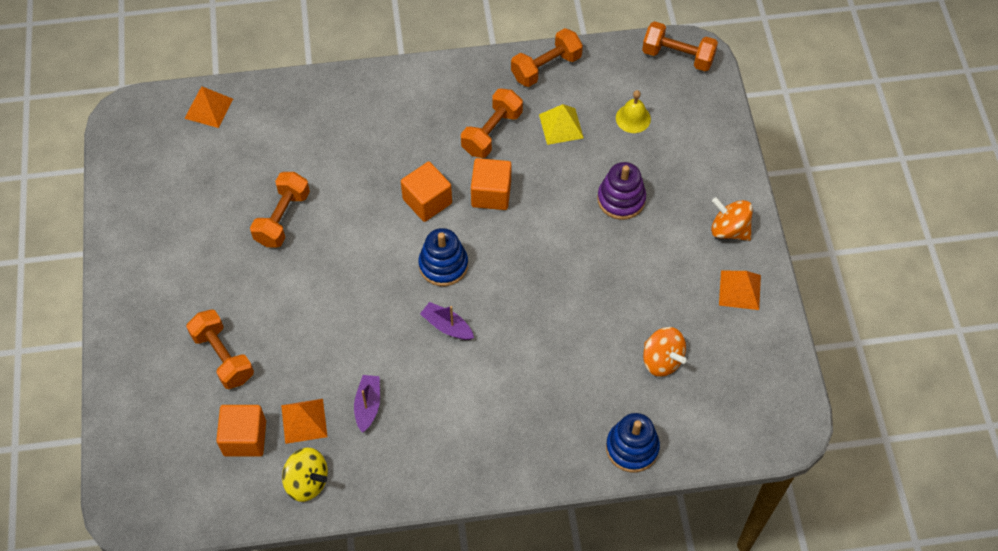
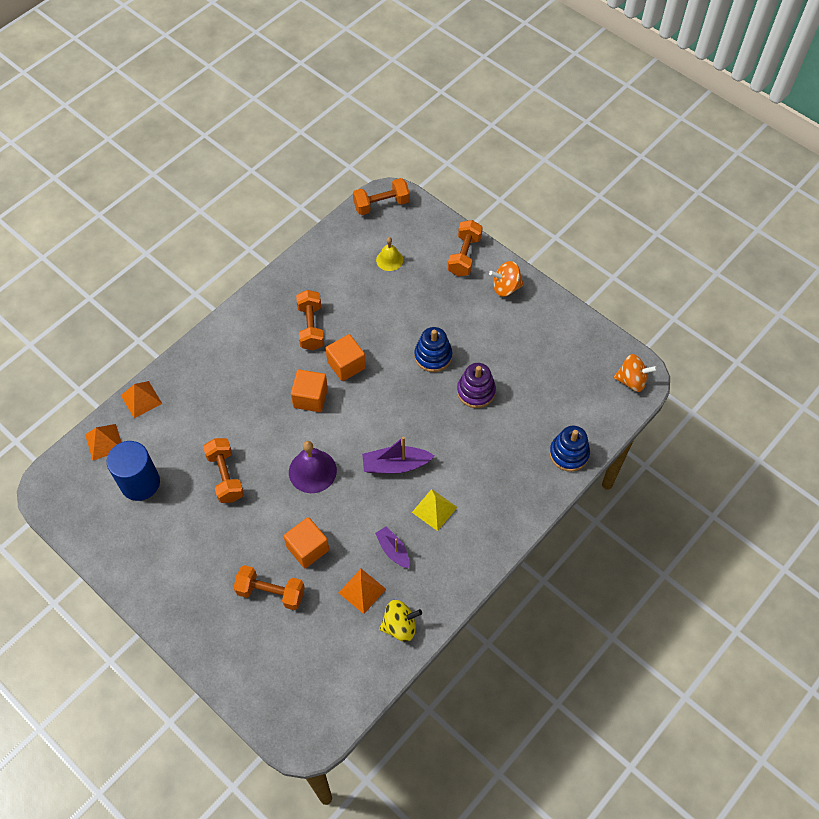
camera: 40 degrees left, 0 degrees up
(205, 169) = (140, 483): none -> blue cylinder
(245, 438) = (334, 631): orange cube -> orange cube (307, 548)
(364, 272) = (312, 471): none -> purple bell
(443, 265) = (358, 430): blue stacking toy -> blue stacking toy (433, 356)
(447, 326) = (395, 465): purple boat -> purple boat, size x1.50
(546, 67) = (307, 264): orange dumbbell -> orange dumbbell (464, 256)
(561, 126) = (350, 294): yellow pyramid -> yellow pyramid (434, 509)
(621, 199) = (428, 313): purple stacking toy -> purple stacking toy (476, 391)
(662, 360) = (538, 391): orange spinning top -> orange spinning top (631, 380)
(740, 290) = (543, 318): orange pyramid -> orange pyramid (141, 399)

